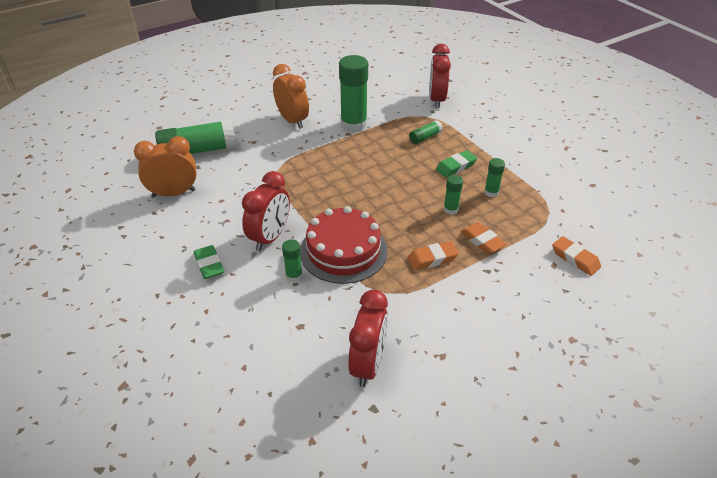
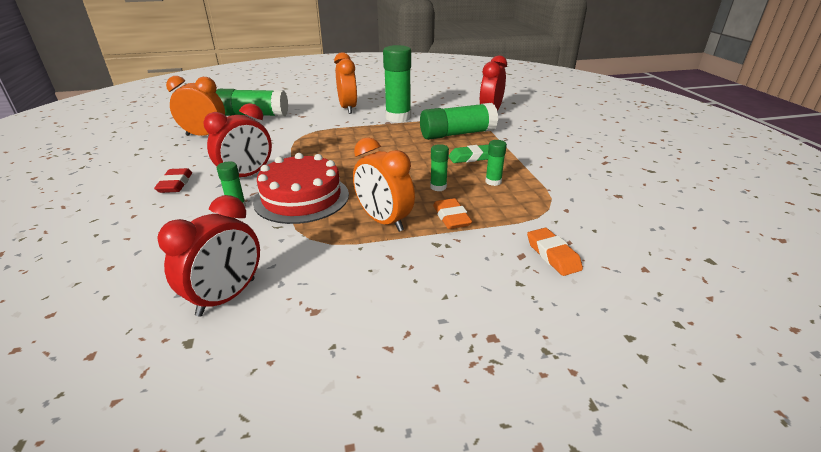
camera: 20 degrees right, 10 degrees down
(209, 265) = (175, 184): green eraser -> red eraser
(425, 137) = (457, 134): green glue stick -> green glue stick, size x2.10
(432, 259) = (384, 221): orange eraser -> orange clock

